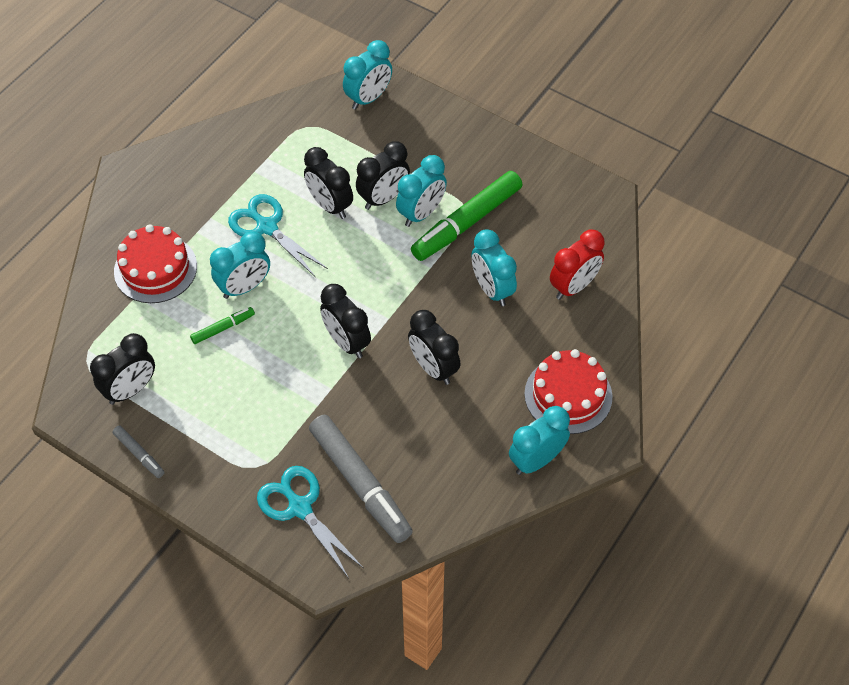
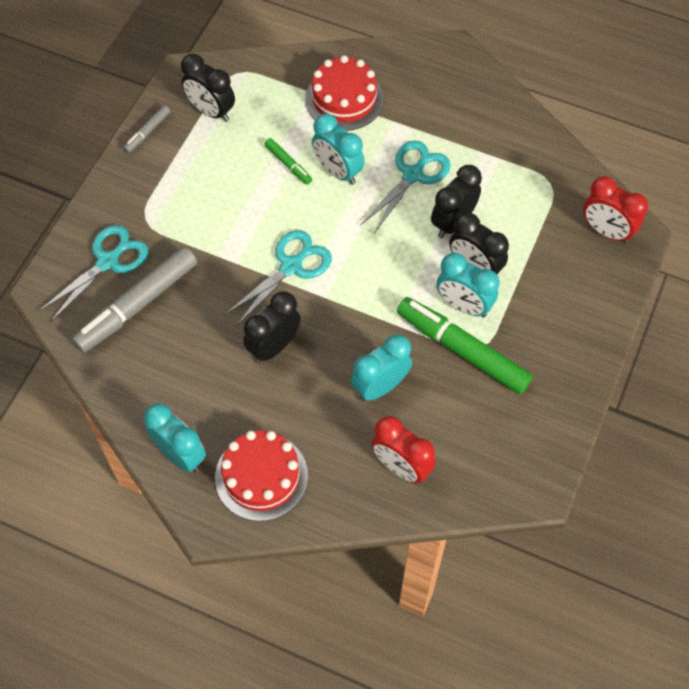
camera: 80 degrees right, 5 degrees up
(347, 342) = (291, 267): black clock -> turquoise scissors
(368, 98) = (606, 231): turquoise clock -> red clock

